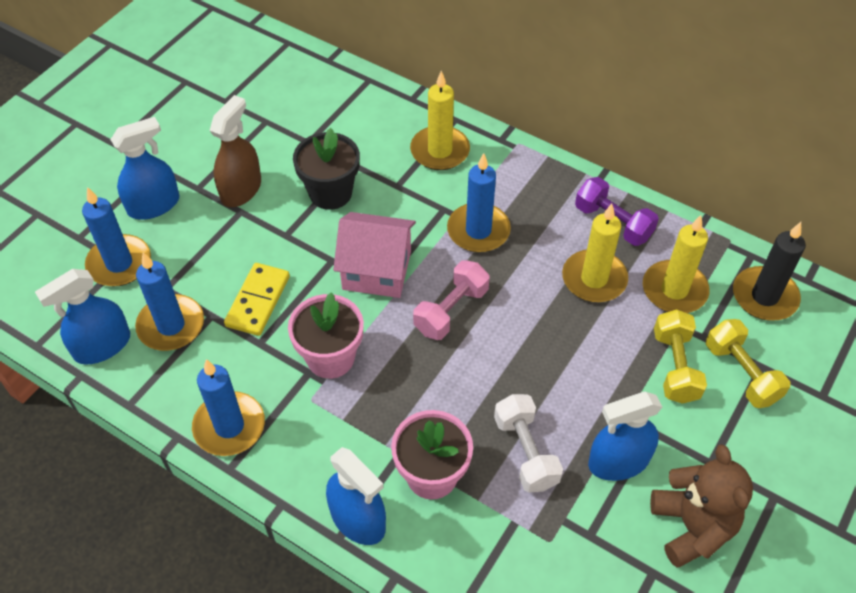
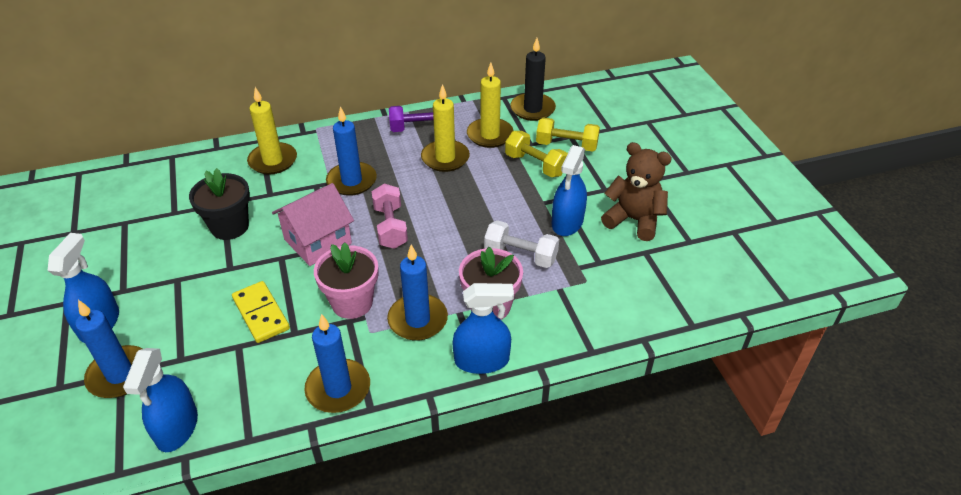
camera: 50 degrees left, 10 degrees down
(171, 325) = (215, 374): blue candle -> blue candle (417, 320)
(241, 189) = (159, 268): brown spray bottle -> none

